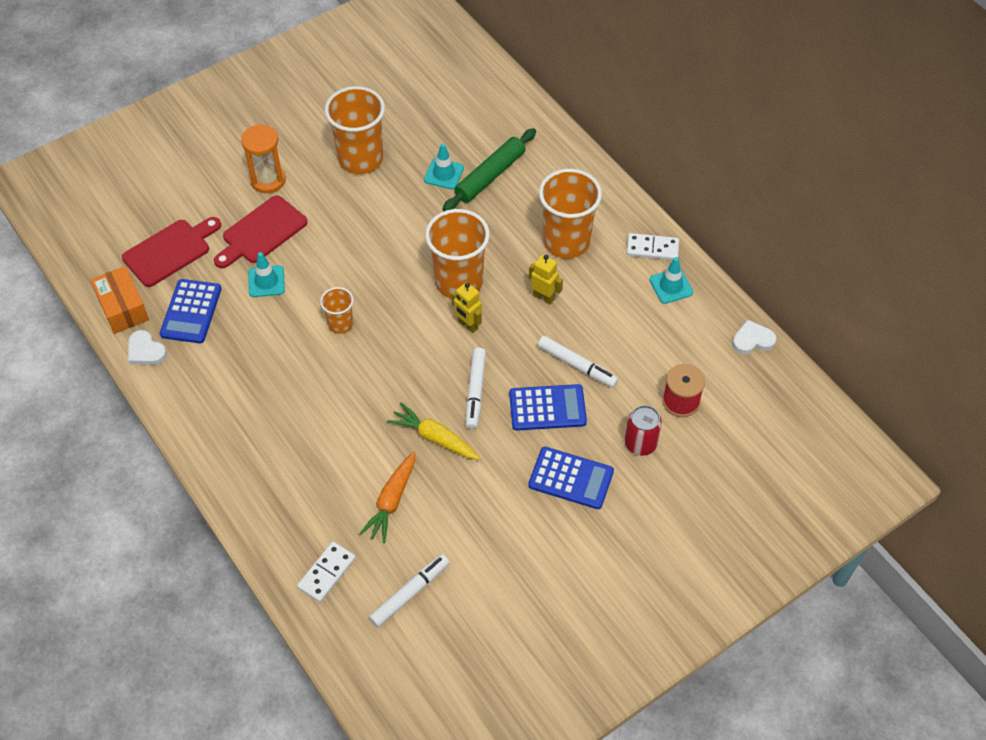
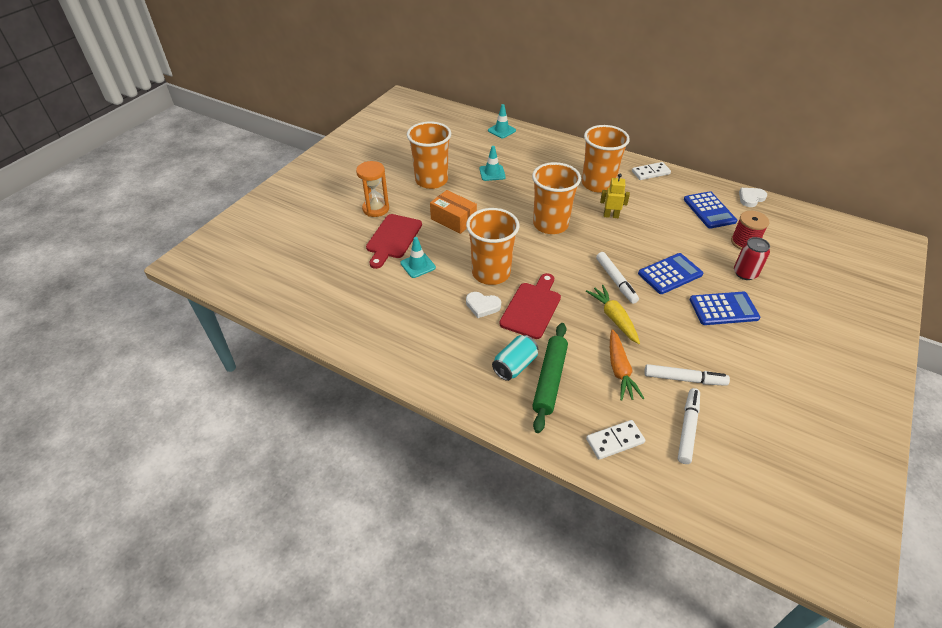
camera: 25 degrees left, 10 degrees down
(123, 308) = (317, 317): orange box -> orange box (453, 219)
(145, 351) = (355, 339): white heart -> white heart (482, 306)
(170, 251) = (331, 270): red cutting board -> red cutting board (532, 308)
(191, 312) = (374, 302): blue calculator -> blue calculator (709, 210)
(286, 450) = (514, 365): none -> turquoise can
(326, 573) = (615, 441): white domino -> white domino turned 60 degrees clockwise
(340, 324) = (491, 273): orange cup -> orange cup, size x1.93
(435, 438) = (614, 318): yellow carrot -> yellow carrot turned 60 degrees clockwise
(468, 325) = (577, 245): yellow robot -> none
(490, 176) = (522, 166): green rolling pin -> green rolling pin (549, 380)
(577, 365) = (665, 244): white marker -> white marker (684, 379)
(671, 286) = (679, 187): turquoise traffic cone -> turquoise traffic cone (501, 130)

